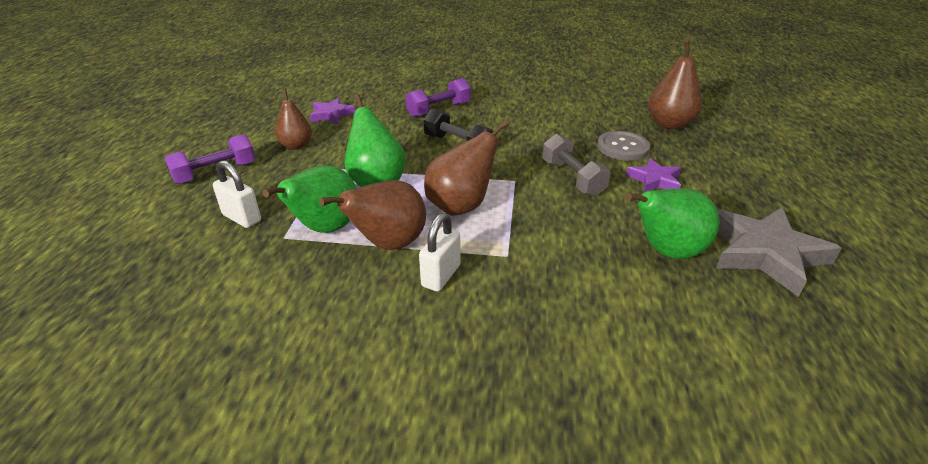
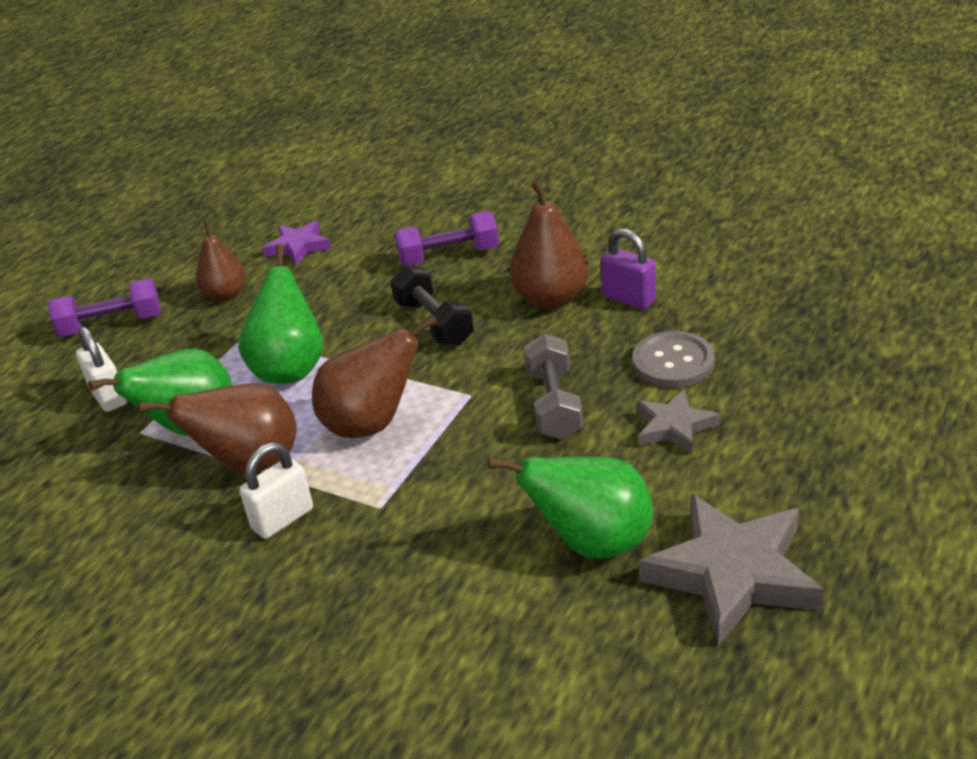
camera: 25 degrees right, 0 degrees up
(568, 120) = (629, 298): none -> purple padlock
(654, 180) = (674, 427): purple star -> grey star
(669, 124) = (788, 328): brown pear -> brown pear (551, 299)

